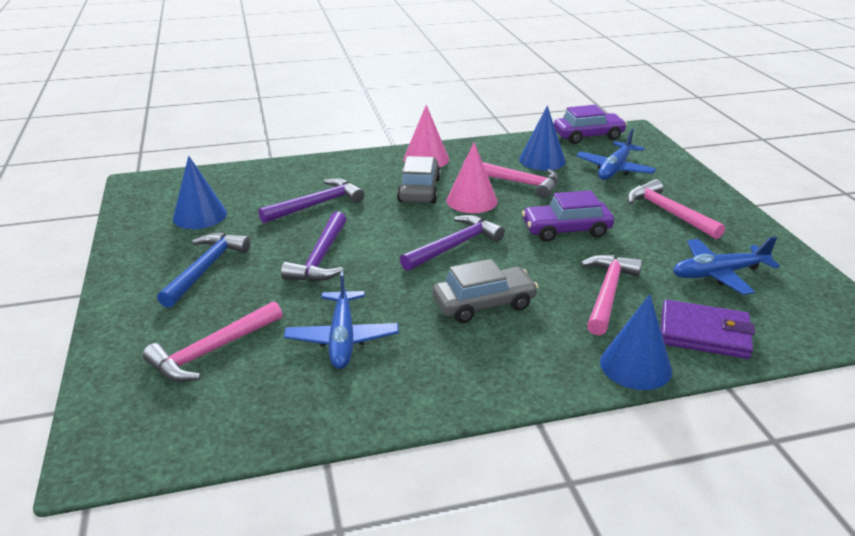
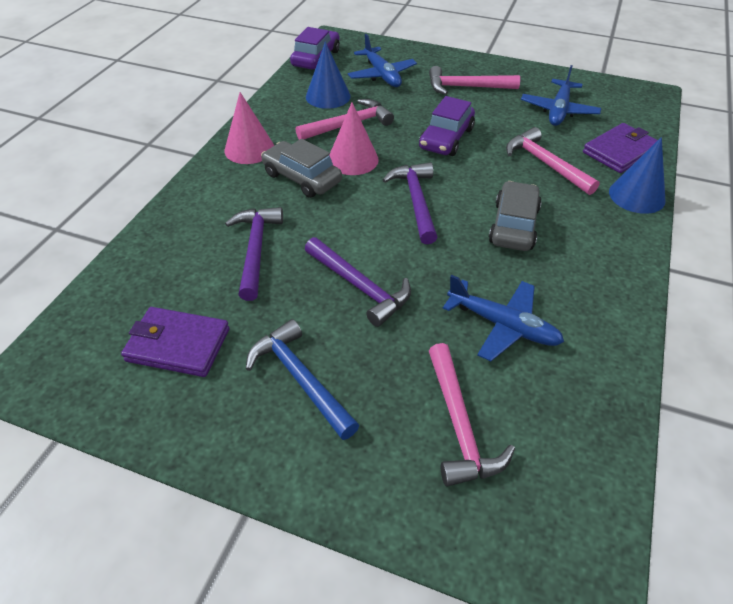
camera: 55 degrees left, 15 degrees up
(200, 215) = (178, 345): blue cone -> purple wallet

